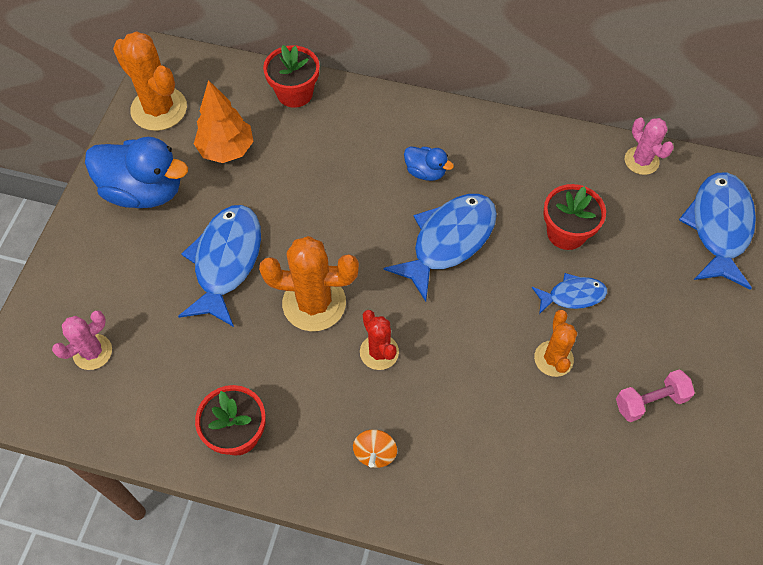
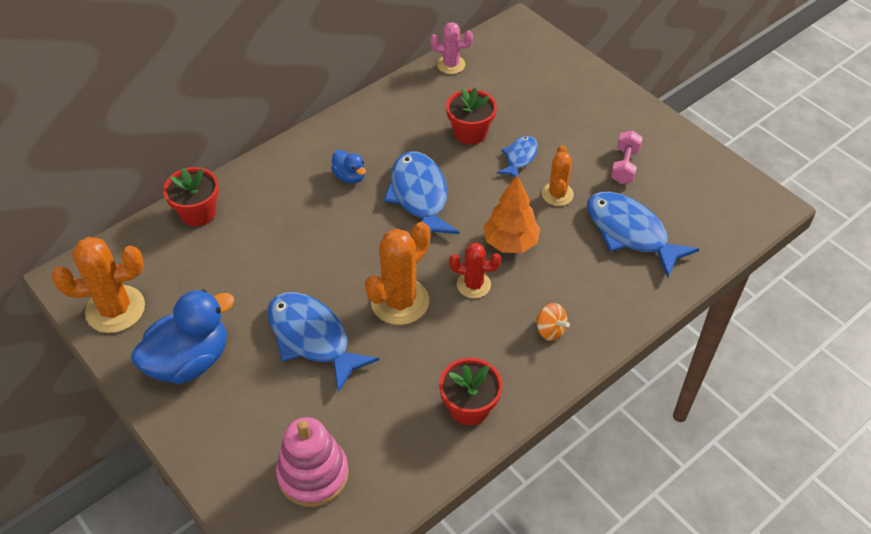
camera: 55 degrees left, 10 degrees down
(92, 352) = (313, 474): pink cactus -> pink stacking toy
(226, 150) = (206, 284): orange tree -> orange tree (510, 243)
(425, 172) = (350, 176): blue duck -> blue duck turned 75 degrees clockwise
(553, 358) = (557, 194): orange cactus -> orange cactus turned 60 degrees clockwise
(719, 227) = (533, 61): blue fish -> blue fish (630, 233)

